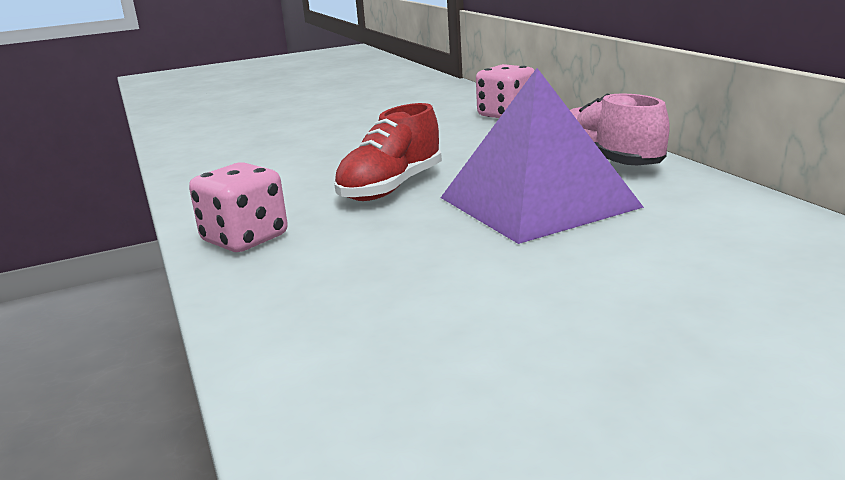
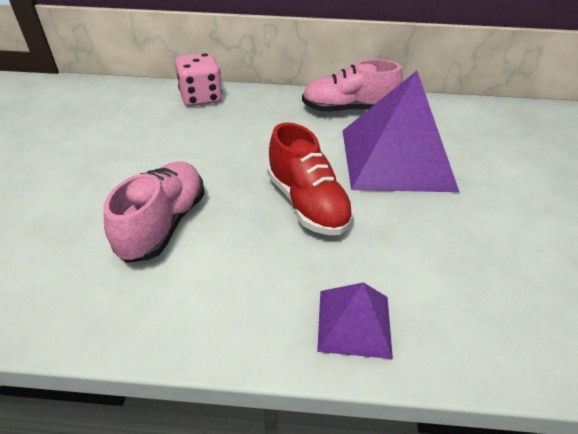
camera: 65 degrees left, 20 degrees up
(245, 239) = (354, 323): pink dice -> purple pyramid
(303, 158) = (164, 224): none -> pink shoe

